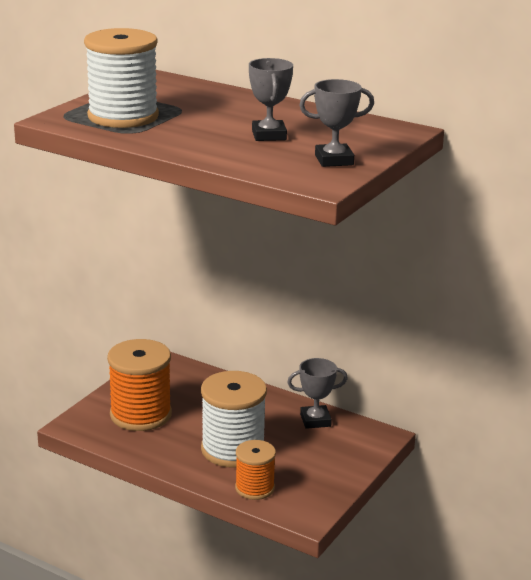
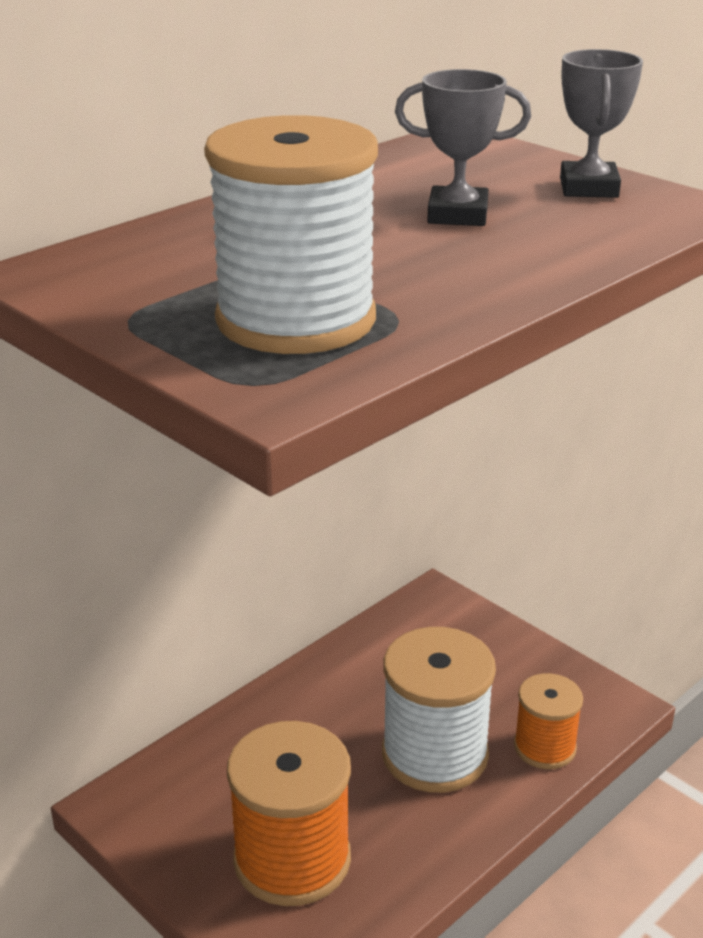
camera: 75 degrees left, 5 degrees up
(315, 420) = (377, 650): grey trophy -> none

